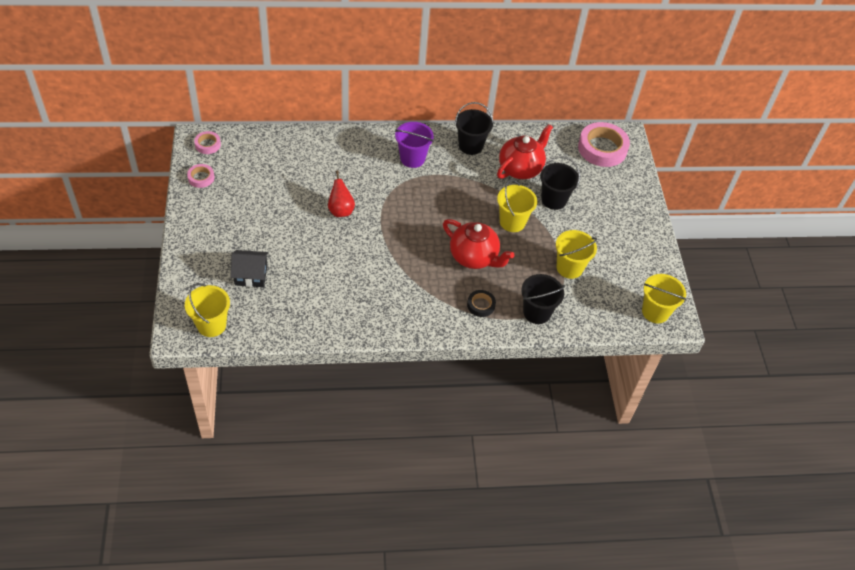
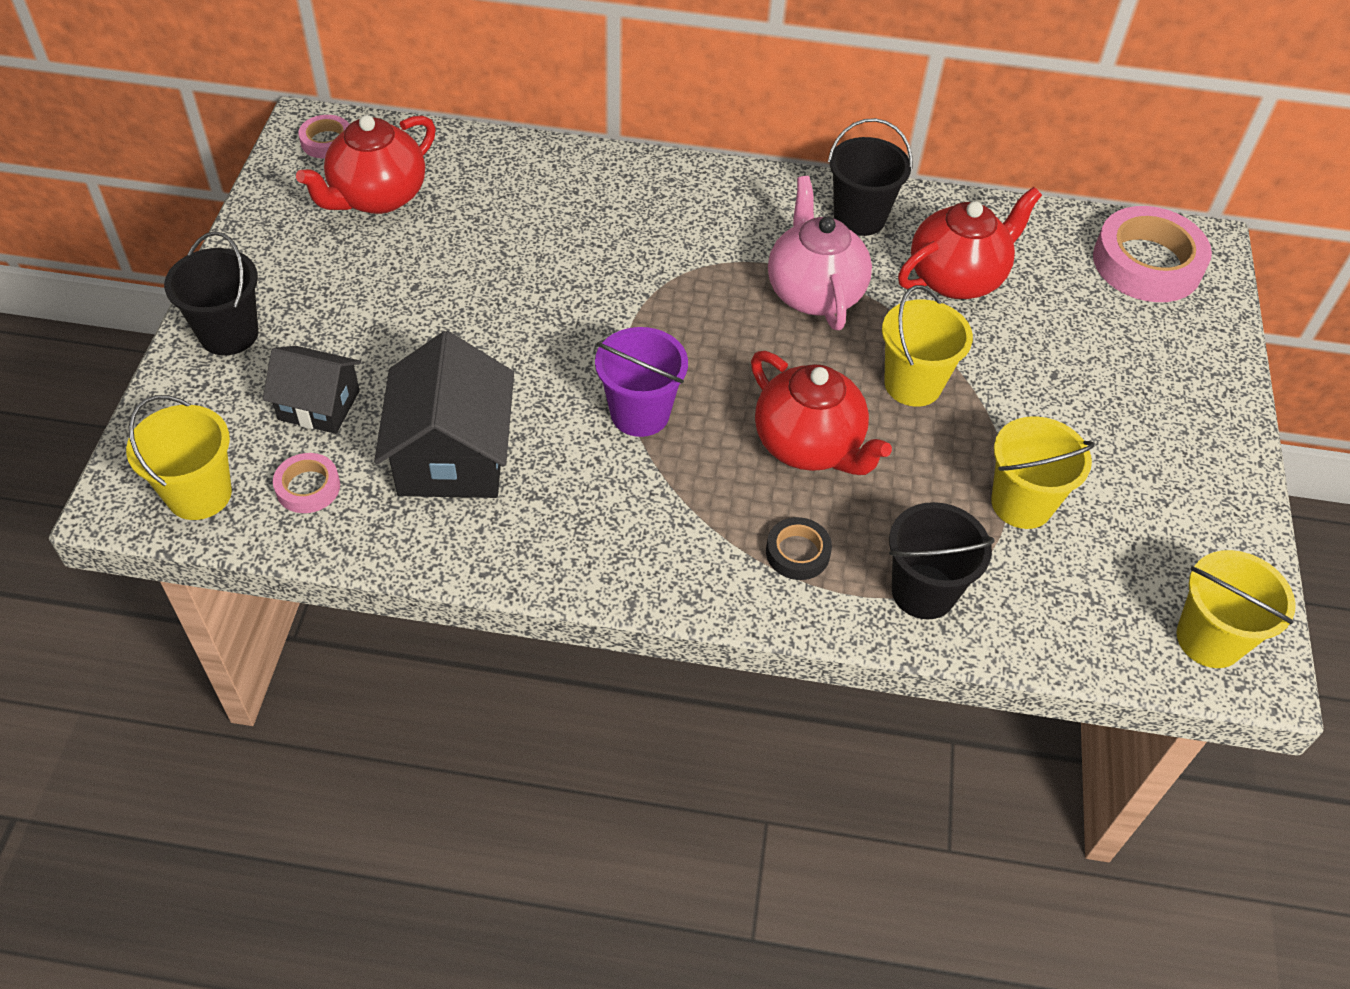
camera: 15 degrees right, 0 degrees up
(201, 178) = (290, 200): pink tape -> pink tape (308, 487)
(242, 170) = (377, 197): none -> red teapot
(319, 288) = (452, 456): none -> black house
(340, 210) = (549, 304): red pear -> none
(412, 158) = (729, 225): purple bucket -> purple bucket (640, 413)
(459, 185) = (813, 292): none -> pink teapot
(554, 200) = (1016, 352): black bucket -> black bucket (229, 334)

